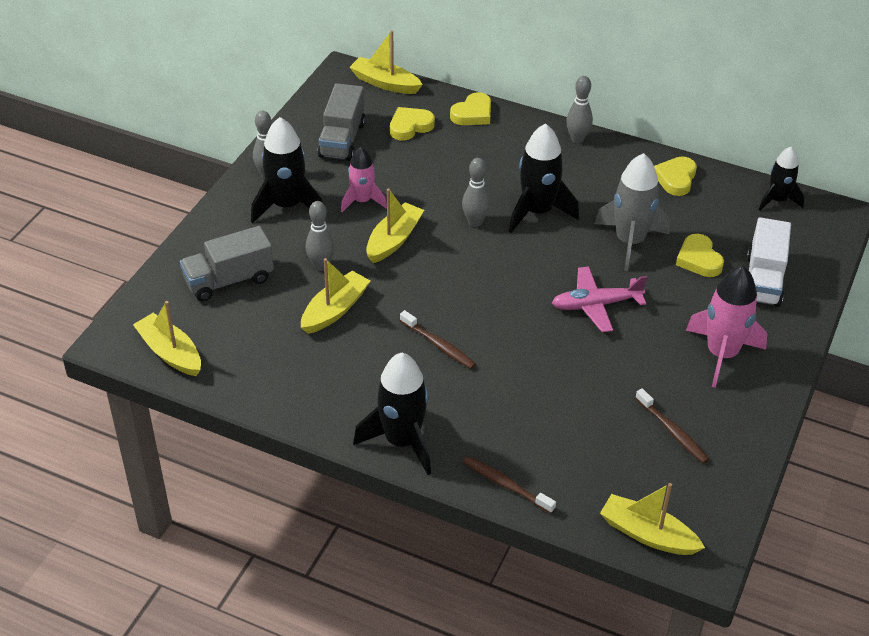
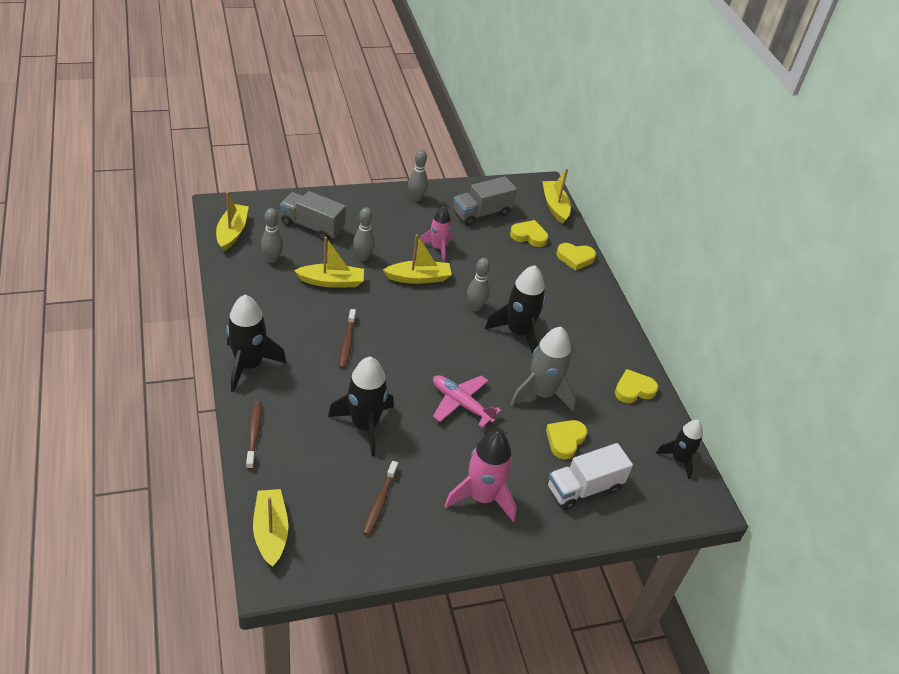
camera: 45 degrees right, 0 degrees up
(287, 206) = (399, 219): black rocket -> black rocket (364, 425)
(577, 139) = (612, 319): grey bowling pin -> grey bowling pin (272, 259)

